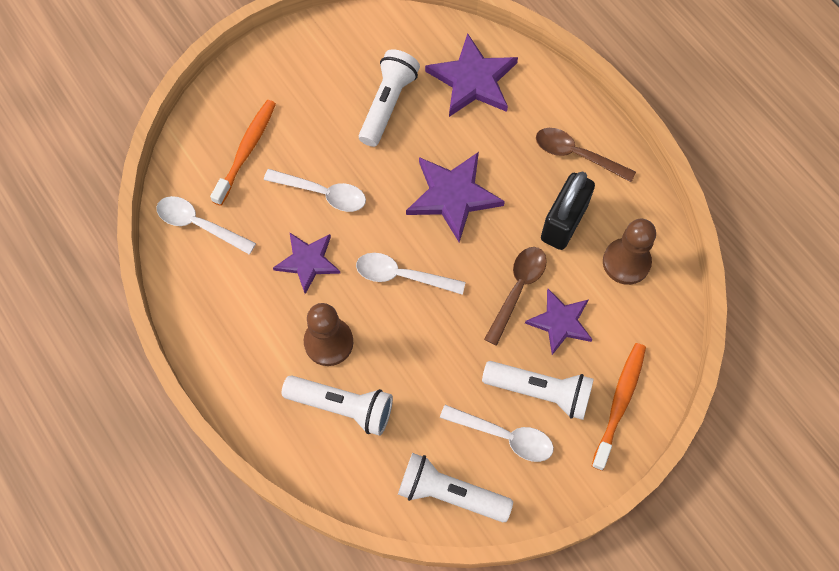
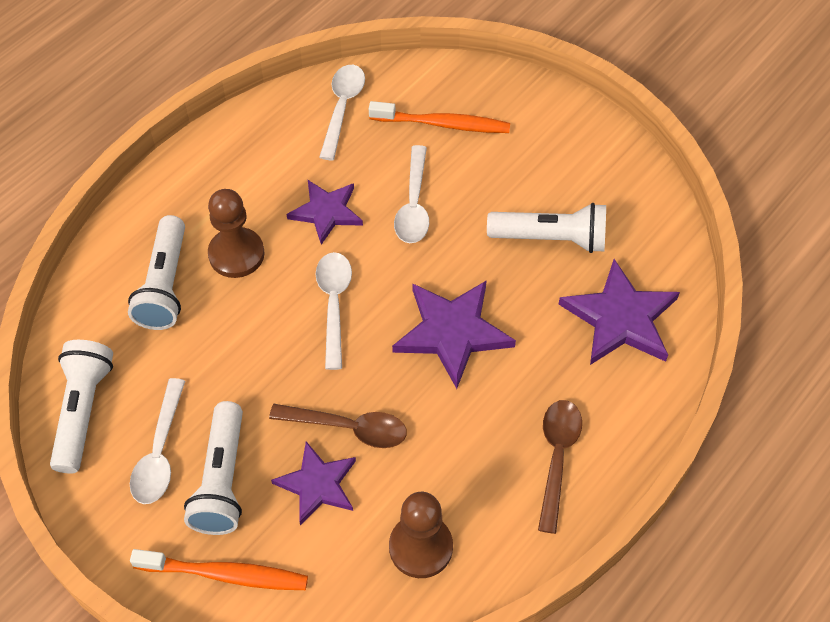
camera: 75 degrees right, 10 degrees down
(564, 222) = (455, 462): black padlock -> none

